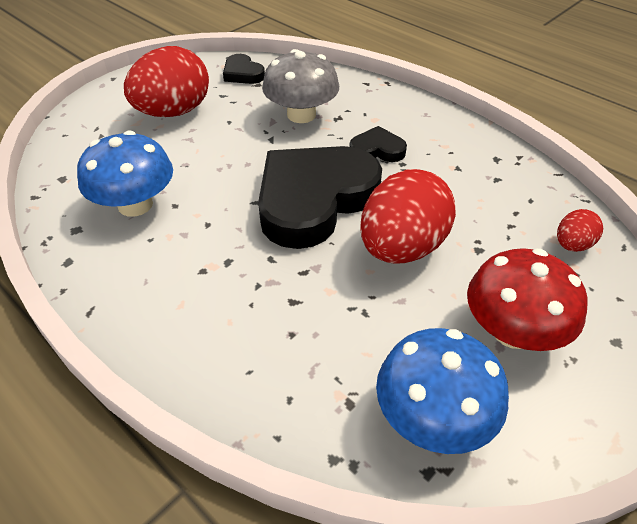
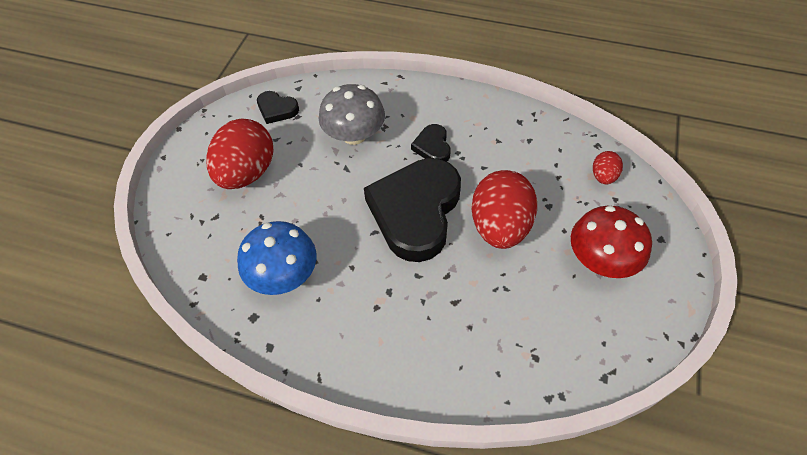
camera: 25 degrees left, 10 degrees up
(377, 150) = (432, 147): black heart -> black heart turned 75 degrees counterclockwise
(433, 417) = (588, 342): blue mushroom -> none

